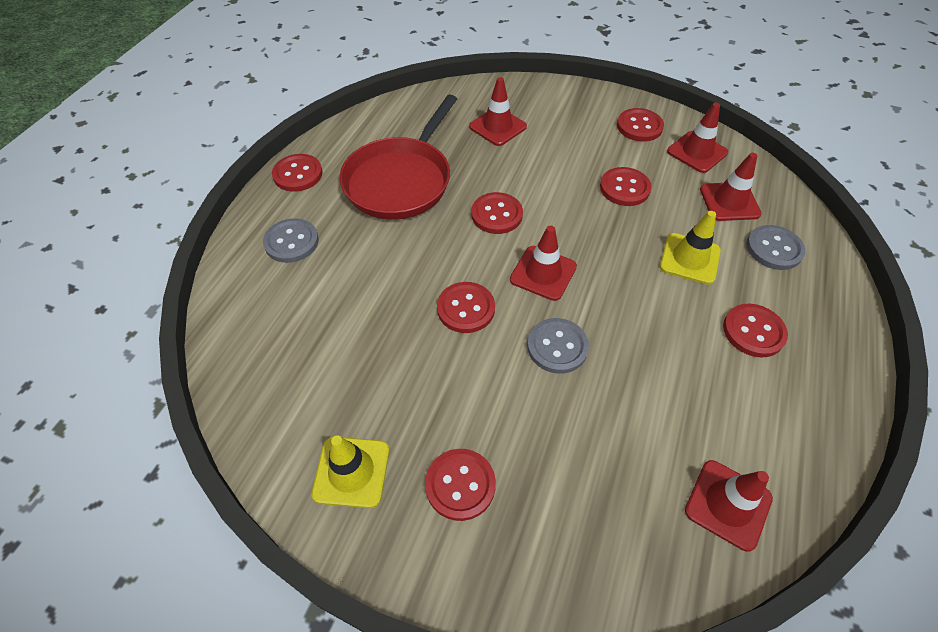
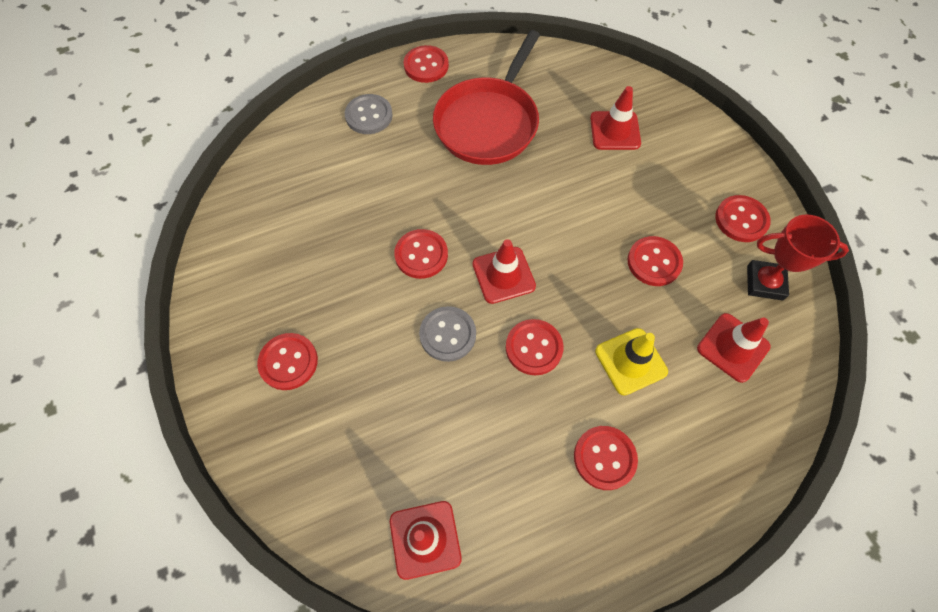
camera: 45 degrees right, 10 degrees up
(351, 472) = (244, 297): yellow traffic cone -> none
(401, 180) = (488, 123): red pan -> red pan turned 45 degrees counterclockwise
(496, 214) = (525, 203): red button -> red button (534, 348)
(697, 152) = (764, 282): red traffic cone -> red trophy
(774, 249) = (716, 417): grey button -> none

